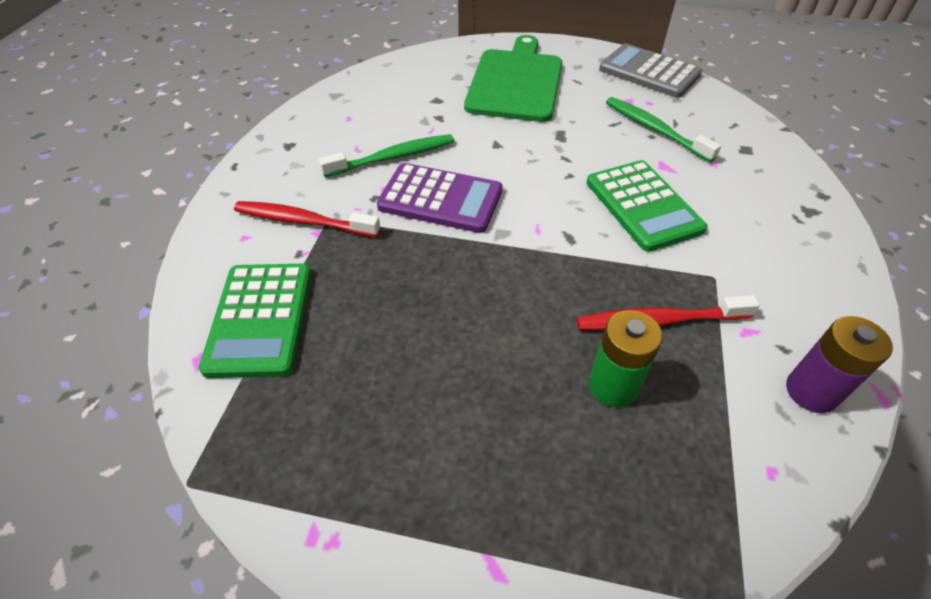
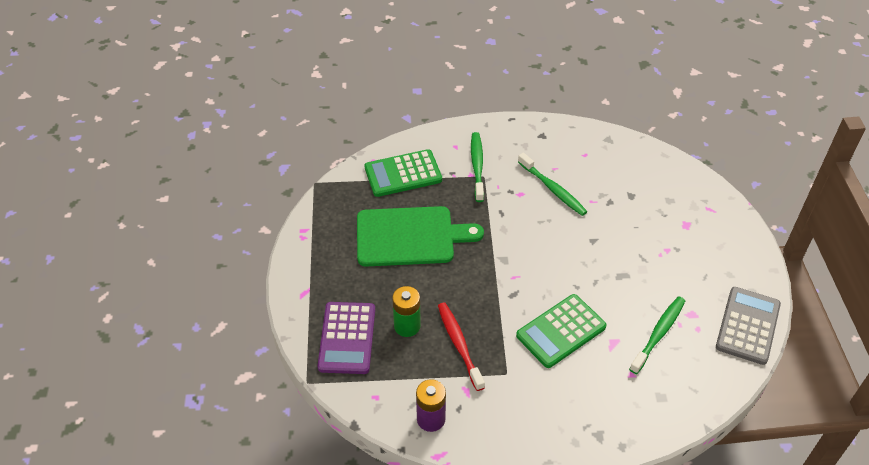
camera: 75 degrees right, 0 degrees up
(303, 221) = (477, 166): red toothbrush -> green toothbrush
(440, 199) = (522, 223): purple calculator -> purple calculator (347, 338)
(516, 82) = (680, 237): green cutting board -> green cutting board (410, 236)

